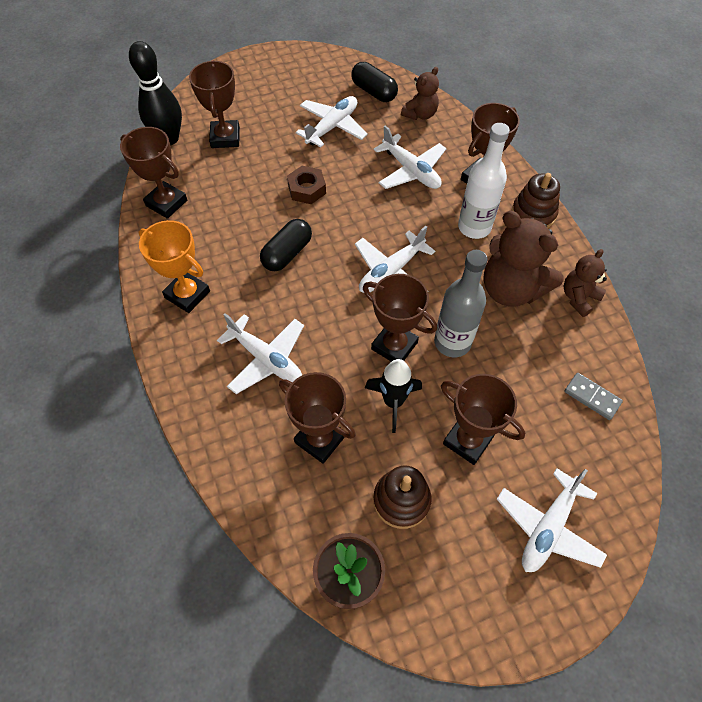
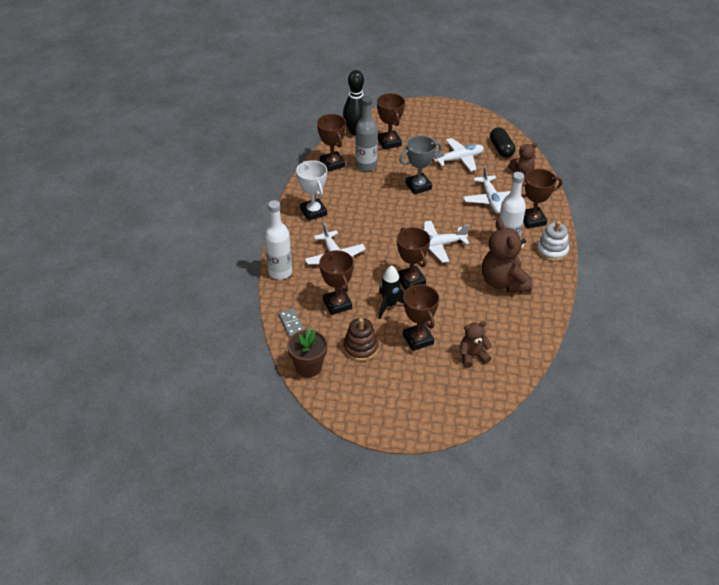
camera: 30 degrees right, 15 degrees down
(187, 294) = (313, 212): orange trophy -> white trophy
(200, 425) = (280, 272): none -> white bottle
(225, 138) = (389, 142): brown trophy -> brown trophy turned 45 degrees counterclockwise
(287, 253) = (383, 214): black capsule -> none
(307, 189) = (418, 186): brown nut -> grey trophy
(452, 342) = (446, 293): grey bottle -> grey bottle (366, 165)
(533, 214) = (552, 251): brown stacking toy -> white stacking toy
(548, 527) = (431, 394): white plane -> none
(578, 298) = (543, 303): brown teddy bear -> brown teddy bear (472, 356)
(592, 397) = (508, 352): grey domino -> grey domino (291, 324)

